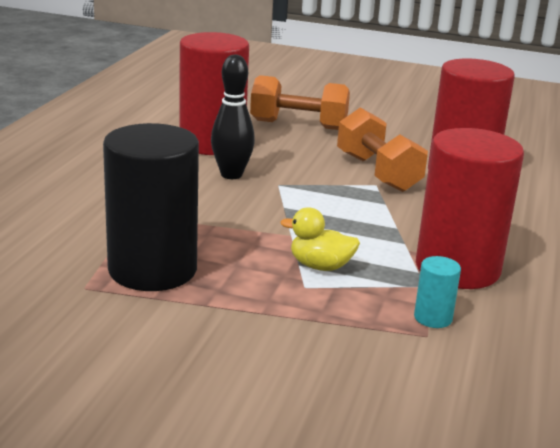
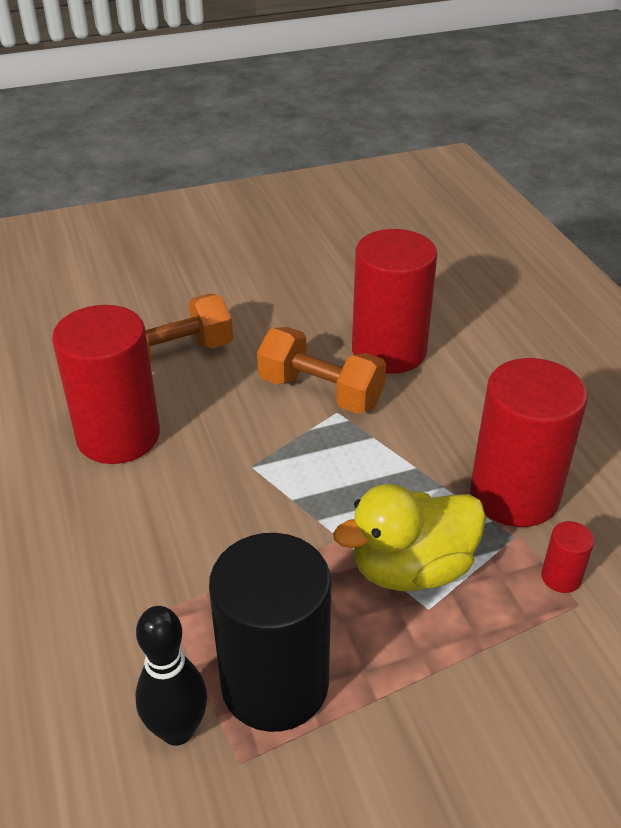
camera: 35 degrees left, 15 degrees up
(231, 175) = (192, 478): black bowling pin -> black bowling pin (177, 730)
(320, 266) = (411, 569): yellow duck -> yellow duck, size x1.76
(433, 318) = (561, 577): turquoise cylinder -> red cylinder

